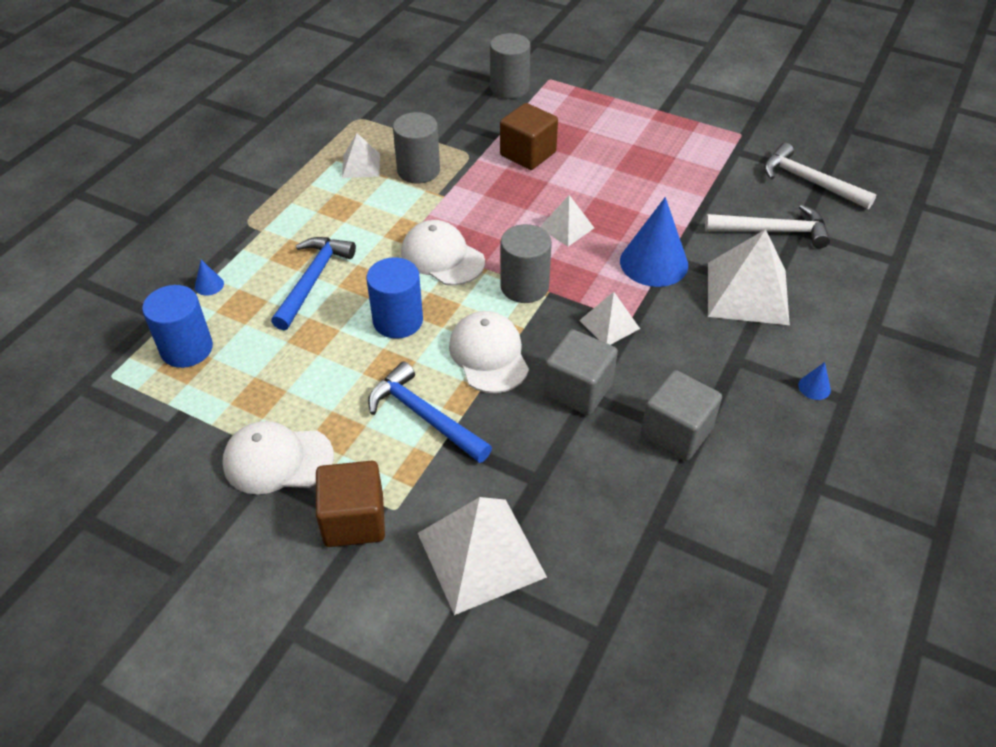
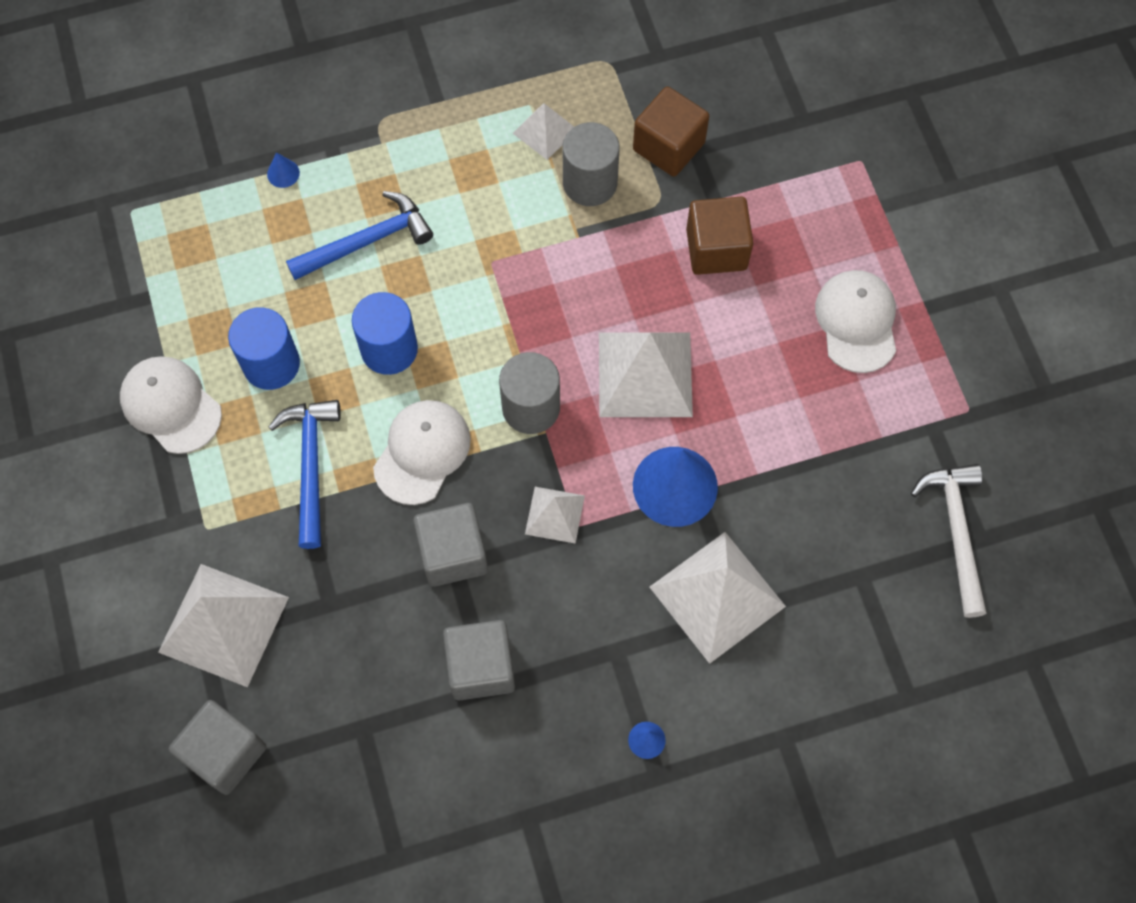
camera: 45 degrees right, 20 degrees up
(187, 349) = (206, 231): blue cylinder -> blue cylinder (271, 364)
(354, 520) = (170, 510): brown cube -> brown cube (668, 146)
(442, 257) = (498, 310): white cap -> white cap (857, 322)
(509, 88) = (803, 140): grey cylinder -> none
(566, 228) = (645, 374): white pyramid -> white pyramid, size x1.86
(585, 632) = (225, 753): none -> grey cube
(773, 231) = (835, 554): white hammer -> none

